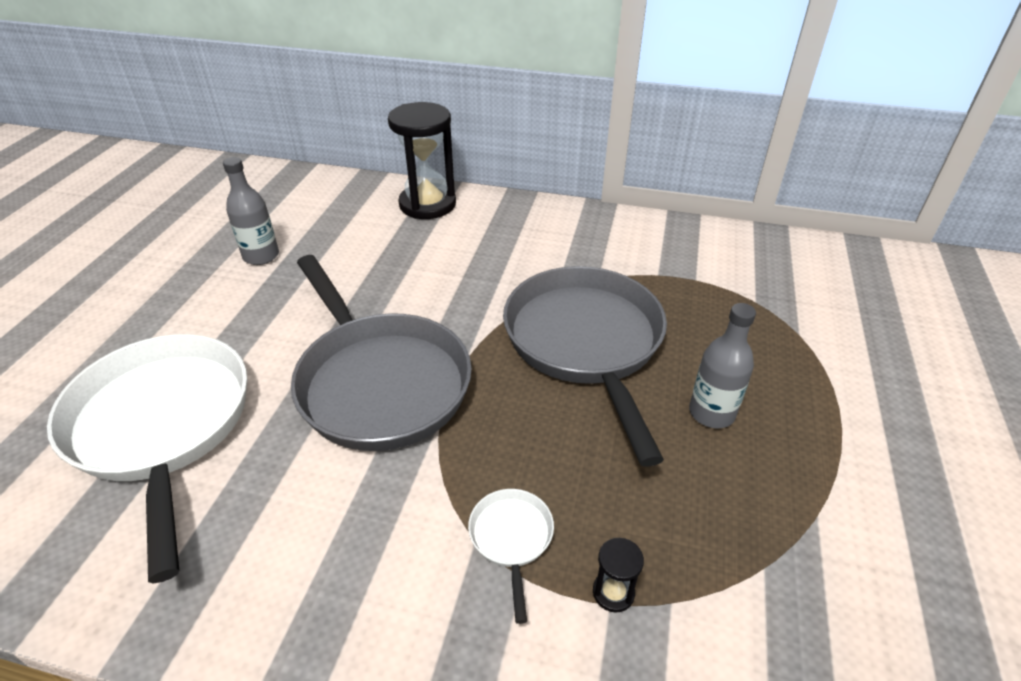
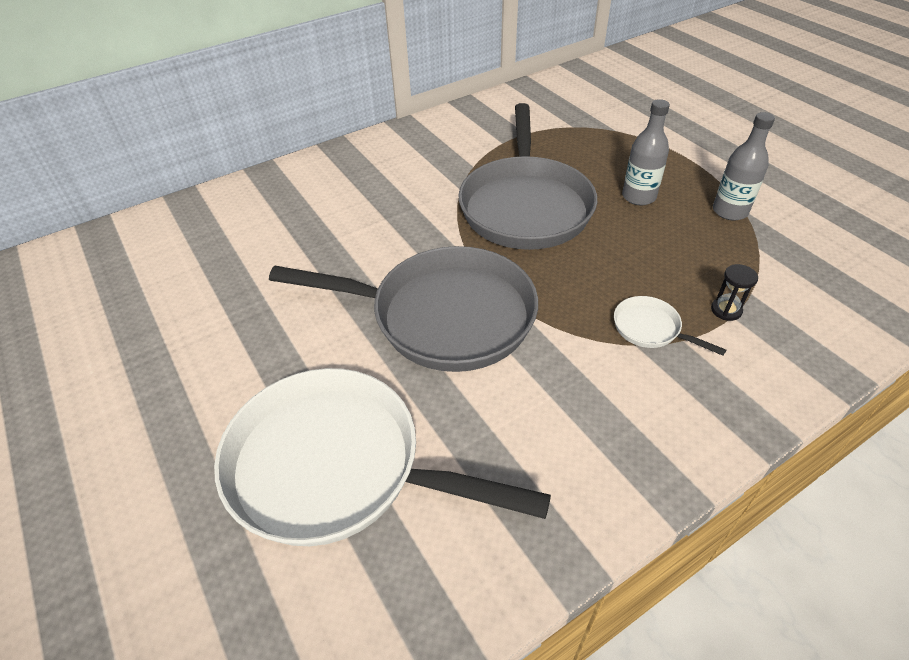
camera: 45 degrees left, 5 degrees up
(261, 256) = (193, 309): grey bottle -> grey bottle (730, 211)
(427, 204) = (273, 189): black hourglass -> none
(586, 343) = (525, 206): grey pan -> grey pan turned 120 degrees counterclockwise

